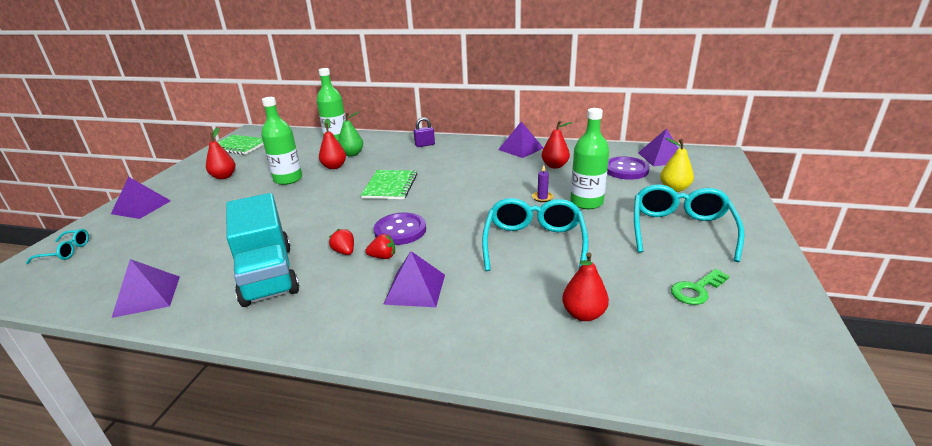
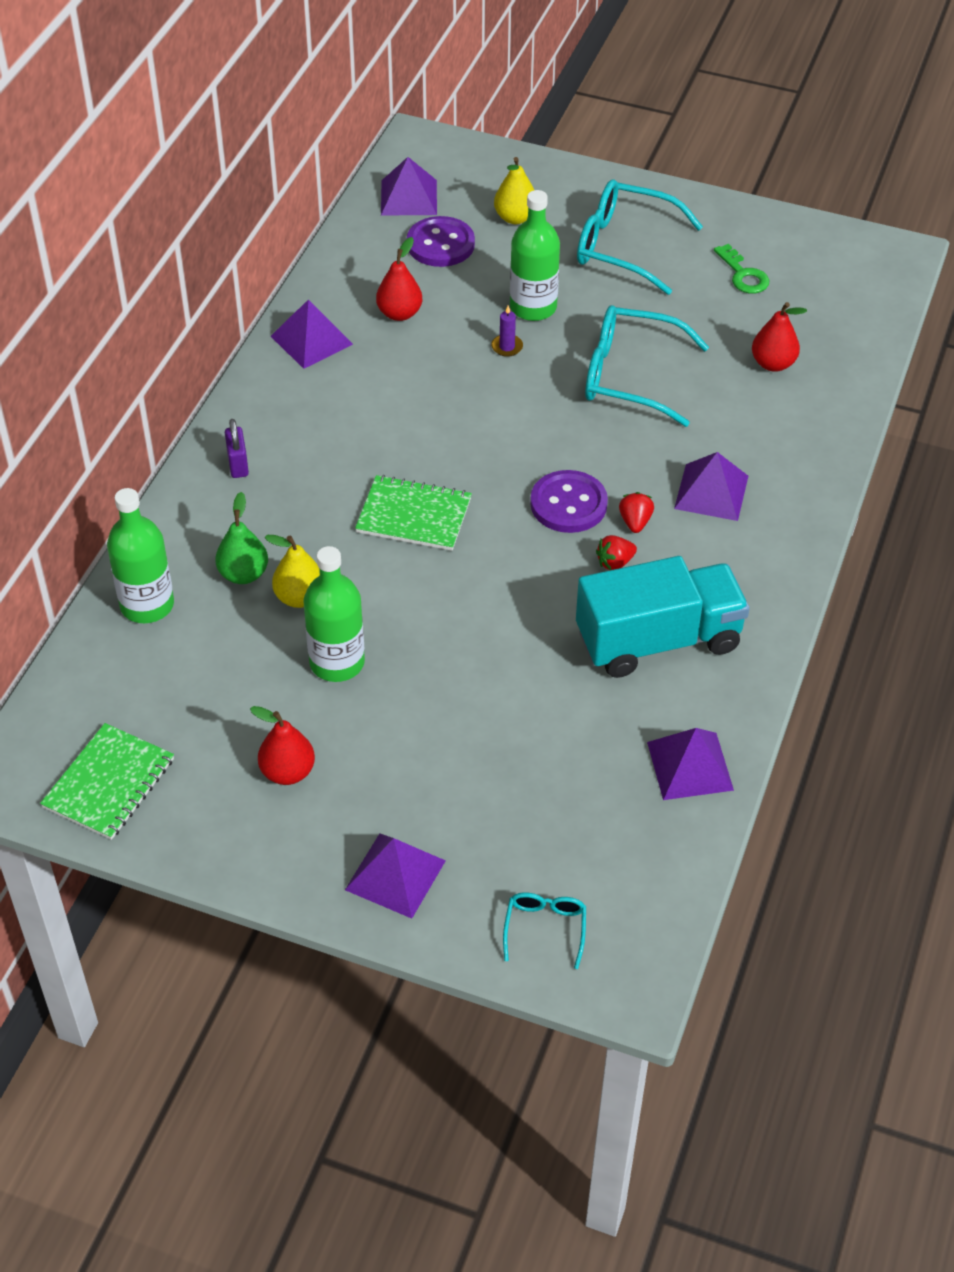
camera: 85 degrees left, 20 degrees up
(334, 167) = (300, 597): red pear -> yellow pear

